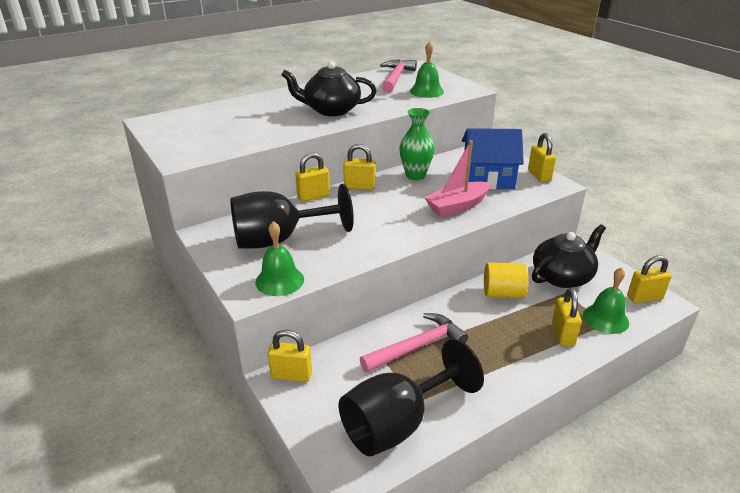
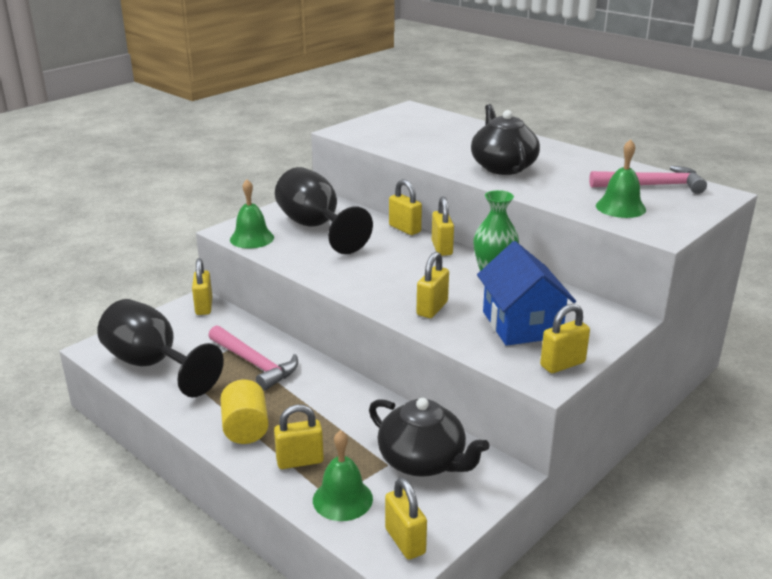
camera: 75 degrees right, 5 degrees down
(457, 206) = (432, 308): pink boat -> yellow padlock
(503, 293) = (364, 412): yellow cylinder -> yellow cylinder (245, 428)

